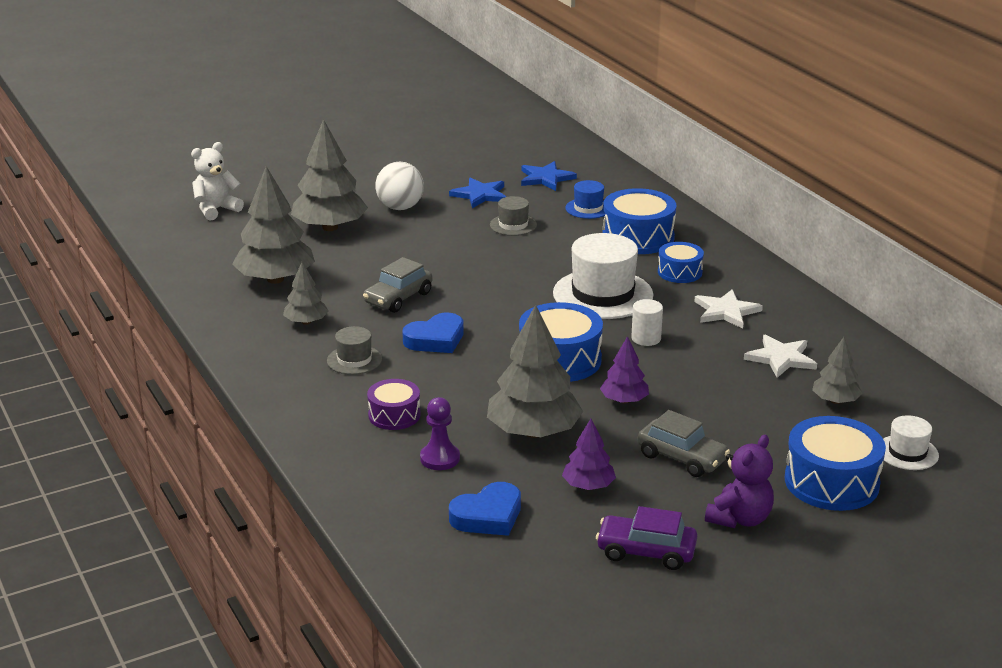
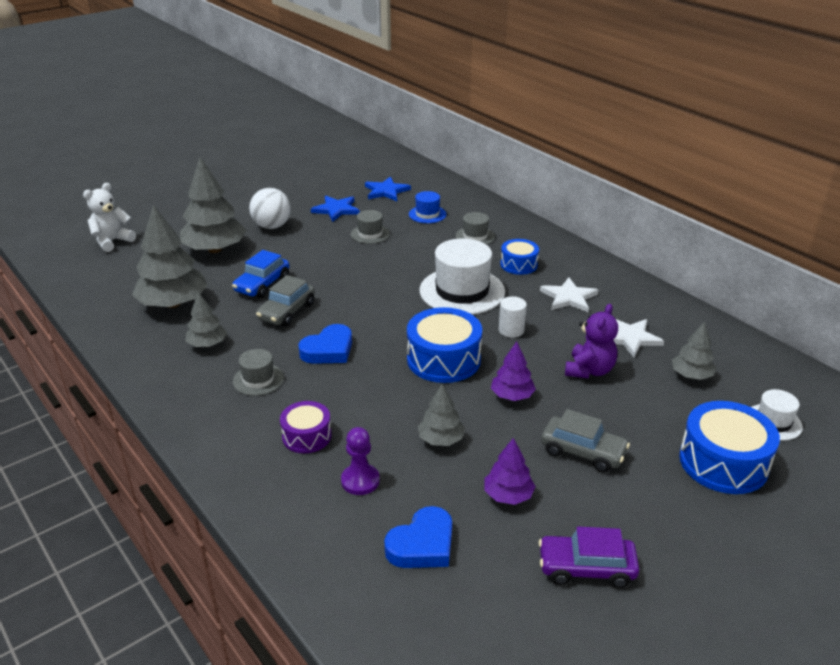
camera: 10 degrees left, 5 degrees up
(376, 268) = (262, 284): none -> blue car
(534, 432) = (441, 439): grey tree -> grey tree, size x0.53
(638, 237) = (475, 236): blue drum -> grey hat
(739, 519) = (659, 515): purple teddy bear -> purple teddy bear (589, 370)

